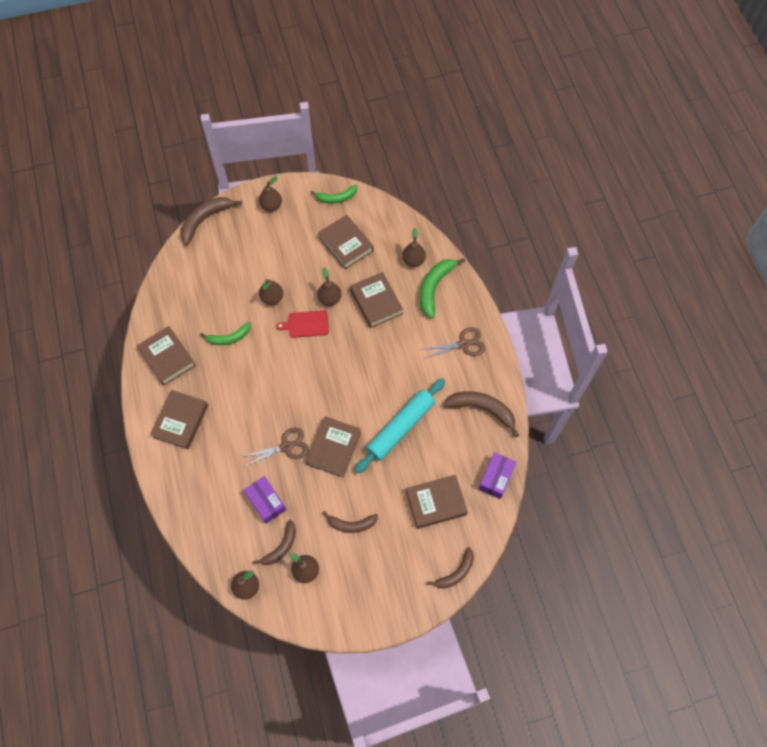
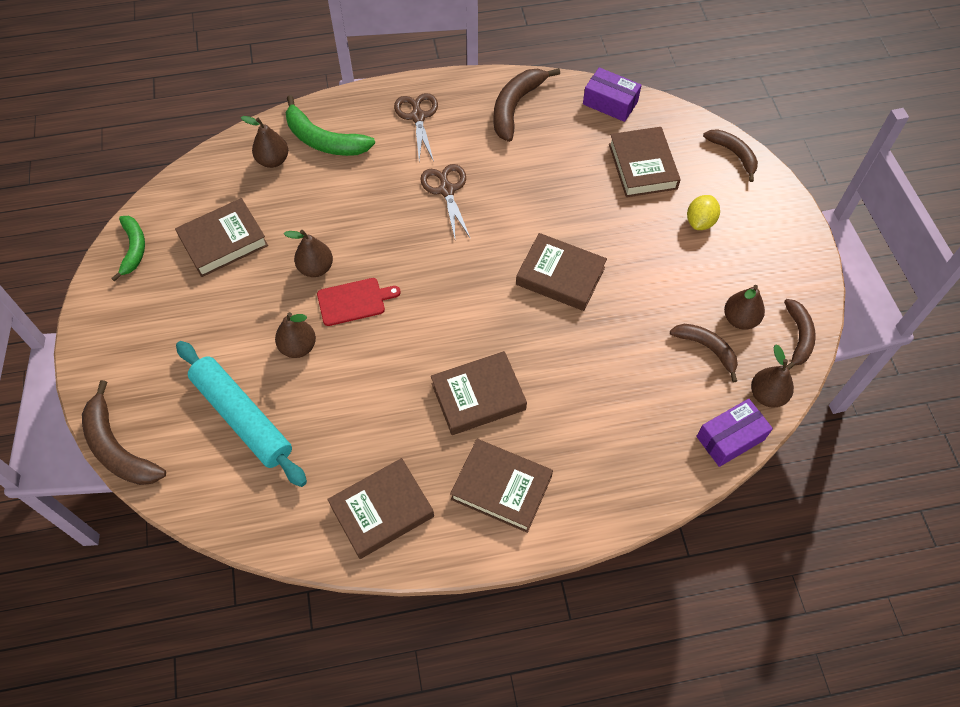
camera: 85 degrees left, 5 degrees down
(229, 338) = (360, 412): green banana -> none
(266, 502) = (640, 366): purple box -> purple box (730, 438)
(271, 206) = (120, 342): brown pear -> none
(286, 447) = (555, 336): brown scissors -> brown scissors (446, 190)
(306, 324) = (354, 301): red cutting board -> red cutting board turned 105 degrees counterclockwise
(351, 524) = (673, 262): brown banana -> brown banana (798, 337)
(376, 302) = (333, 210): brown book -> brown book (478, 396)
(388, 545) = (700, 221): none -> yellow lemon
(401, 428) = (535, 195): turquoise rolling pin -> turquoise rolling pin (242, 417)

